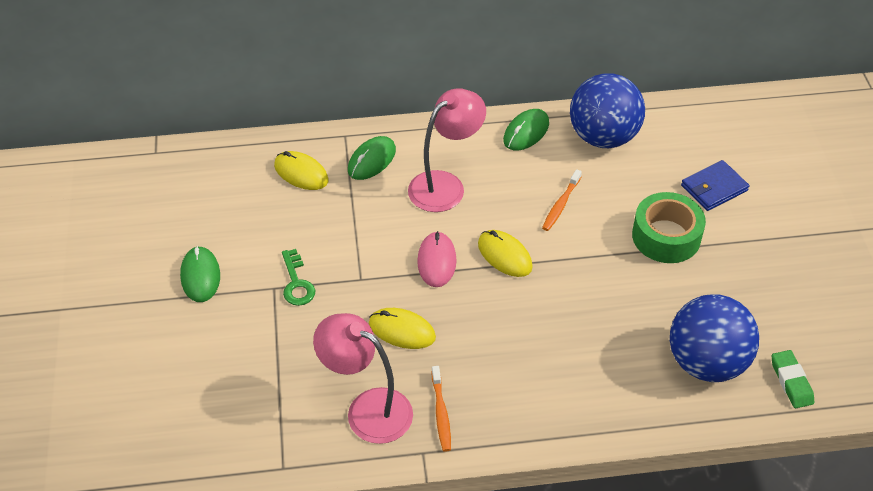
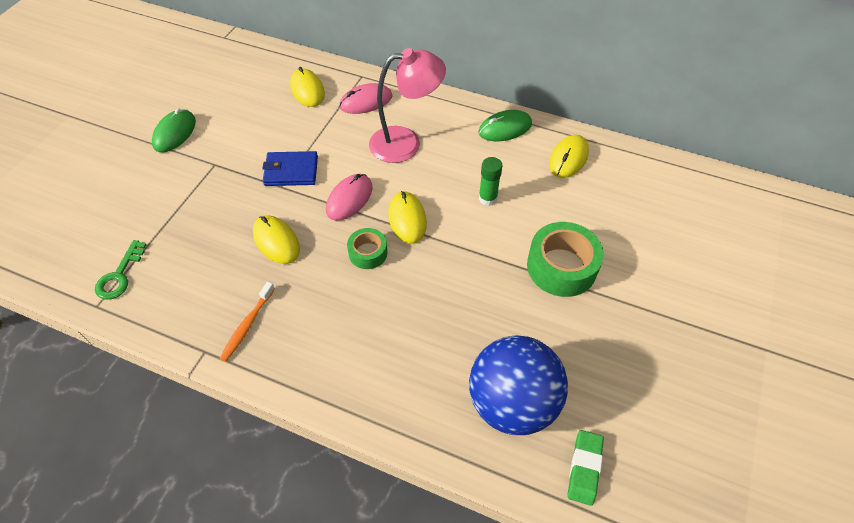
camera: 30 degrees right, 5 degrees up
(296, 283) = (233, 168): green key -> green key (119, 275)
(367, 409) = (196, 292): pink lamp -> none
(372, 160) = (366, 101): green mouse -> pink mouse
(494, 301) = (368, 253): none -> green tape
(561, 205) = (487, 198): orange toothbrush -> green glue stick
(603, 137) = (568, 158): blue ball -> yellow mouse
(714, 188) = (640, 244): blue wallet -> blue wallet (291, 171)

